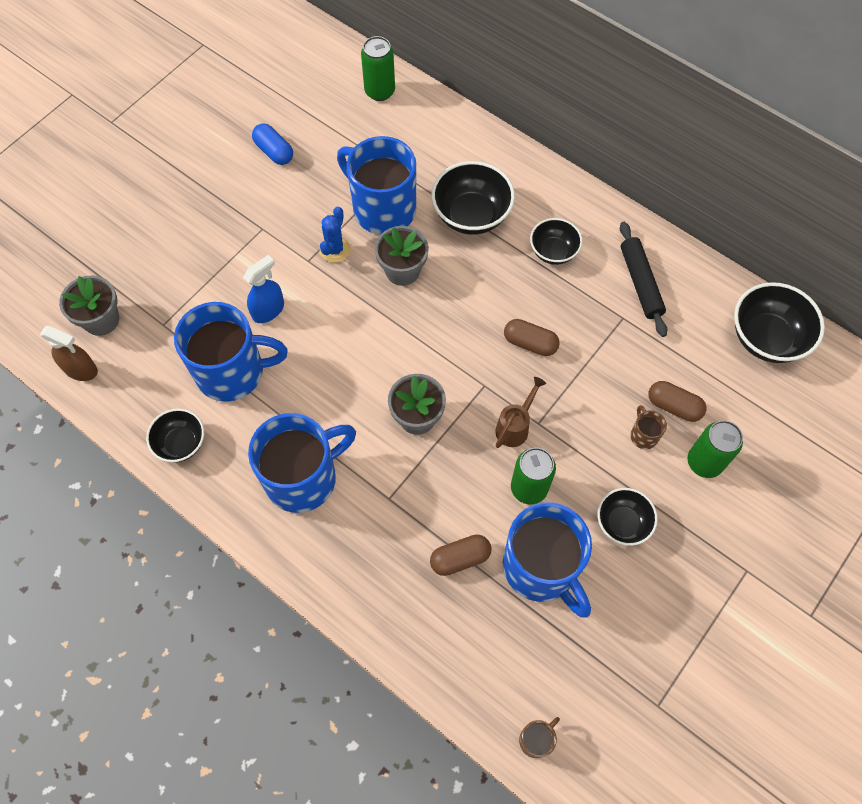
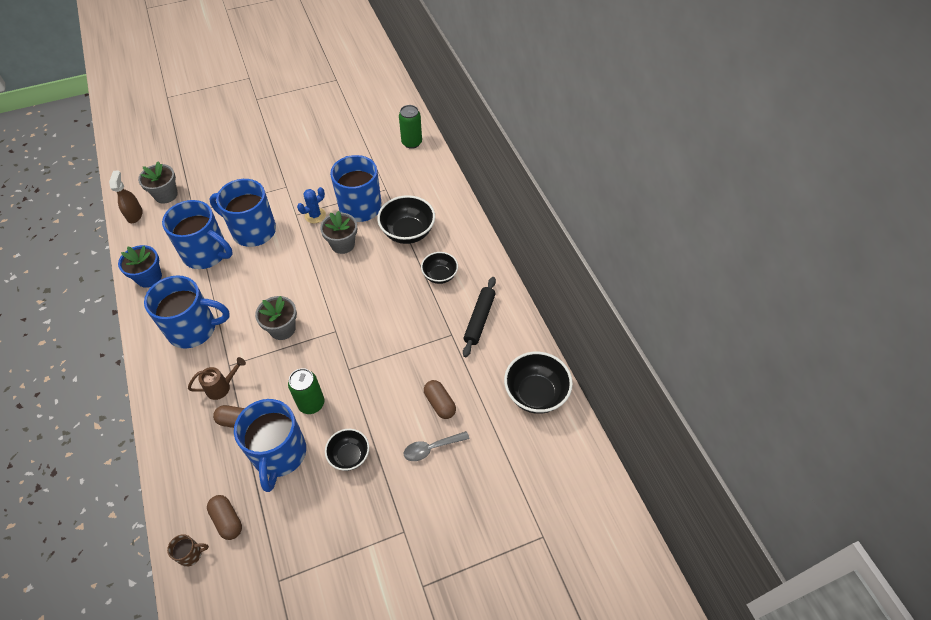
camera: 30 degrees right, 10 degrees down
(81, 369) = (134, 215): brown spray bottle -> brown spray bottle turned 150 degrees counterclockwise
(181, 443) = (149, 277): black bowl -> blue flower pot
(268, 310) = (252, 230): blue spray bottle -> blue mug
(274, 152) = (326, 149): blue capsule -> none
(515, 427) = (333, 364): brown watering can -> brown watering can (222, 387)
(530, 343) = (382, 321): brown capsule -> brown capsule (227, 520)
(643, 435) = (406, 410): brown mug -> none
(704, 462) = (431, 448): green can -> grey spoon

